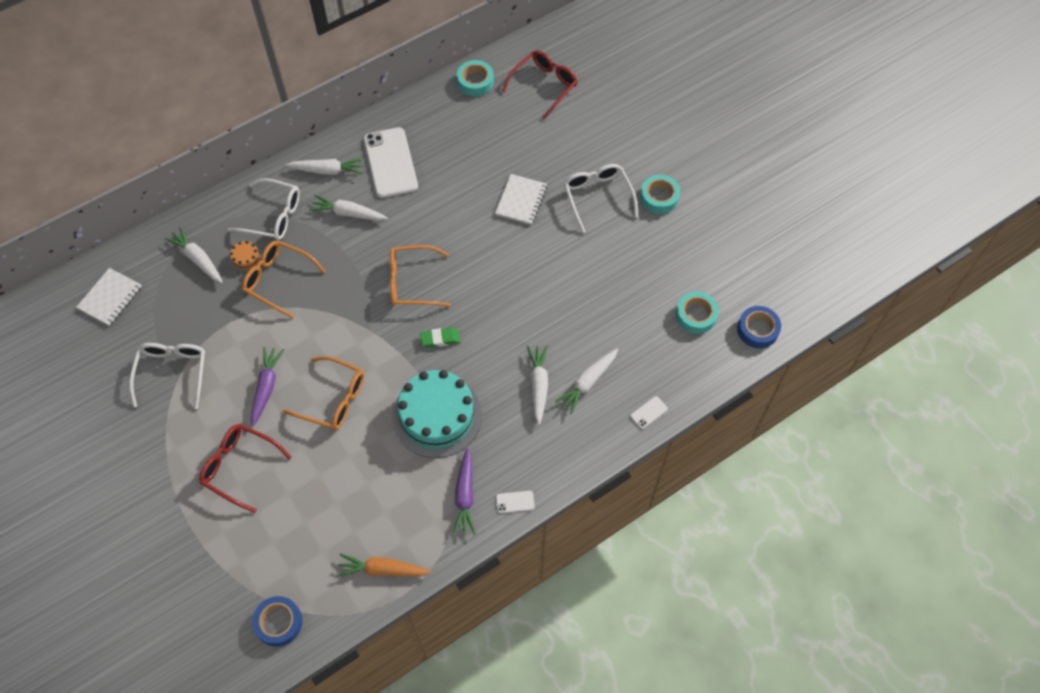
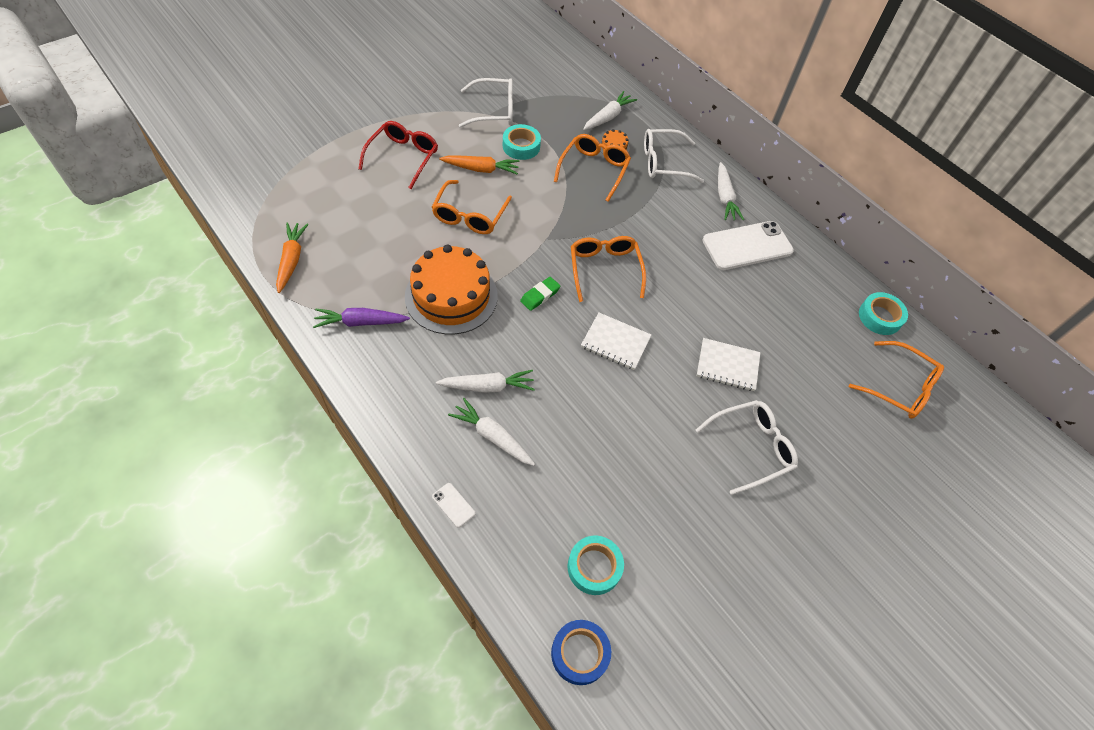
camera: 80 degrees right, 5 degrees down
(110, 298) = (563, 70): white notebook -> white notebook (615, 342)
(266, 387) = (481, 169): purple carrot -> orange carrot
(274, 216) = (663, 163): white glasses -> white glasses turned 75 degrees clockwise
(279, 622) = (254, 192): blue tape -> none
(348, 213) = (677, 215): white carrot -> none
(437, 416) = (451, 296): turquoise cake -> orange cake
(440, 339) = (540, 295): green eraser -> green eraser turned 60 degrees clockwise
(515, 502) = (350, 366): white phone -> none
(544, 85) = (900, 388): red glasses -> orange glasses
(659, 197) = (768, 523): turquoise tape -> turquoise tape (521, 146)

